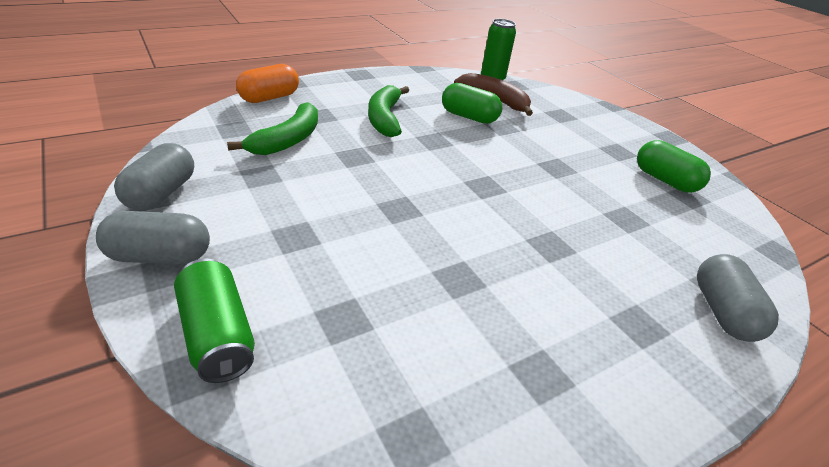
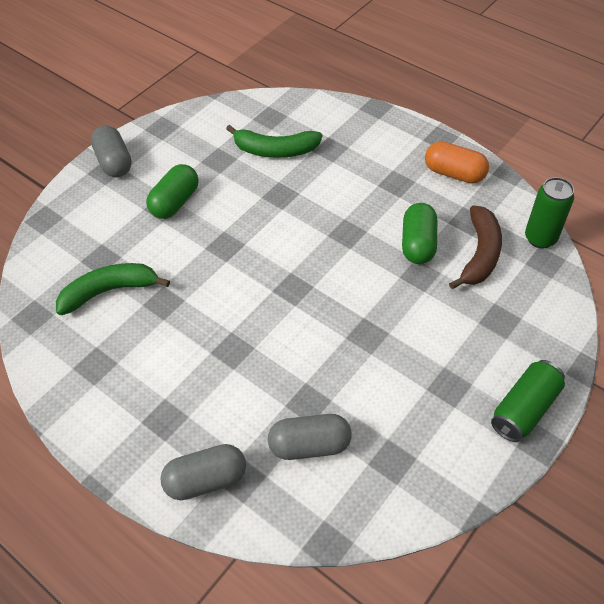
camera: 75 degrees right, 15 degrees up
(161, 193) = (169, 130): grey capsule -> grey capsule (310, 445)
(217, 334) = (69, 214): green can -> green can (524, 408)
(269, 98) = (334, 109): orange capsule -> orange capsule (454, 173)
(384, 118) = (360, 188): green banana -> green banana (109, 291)
(664, 180) = (411, 436): green capsule -> green capsule (175, 202)

